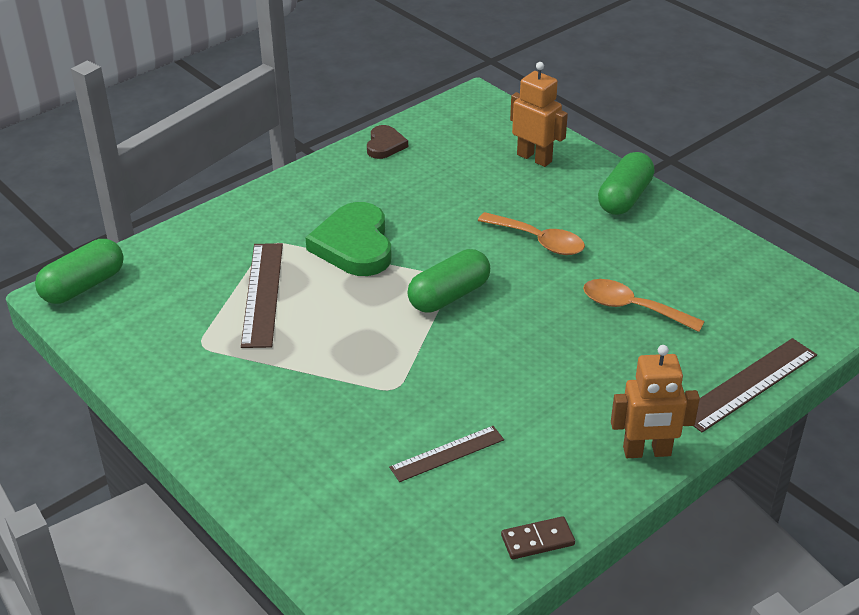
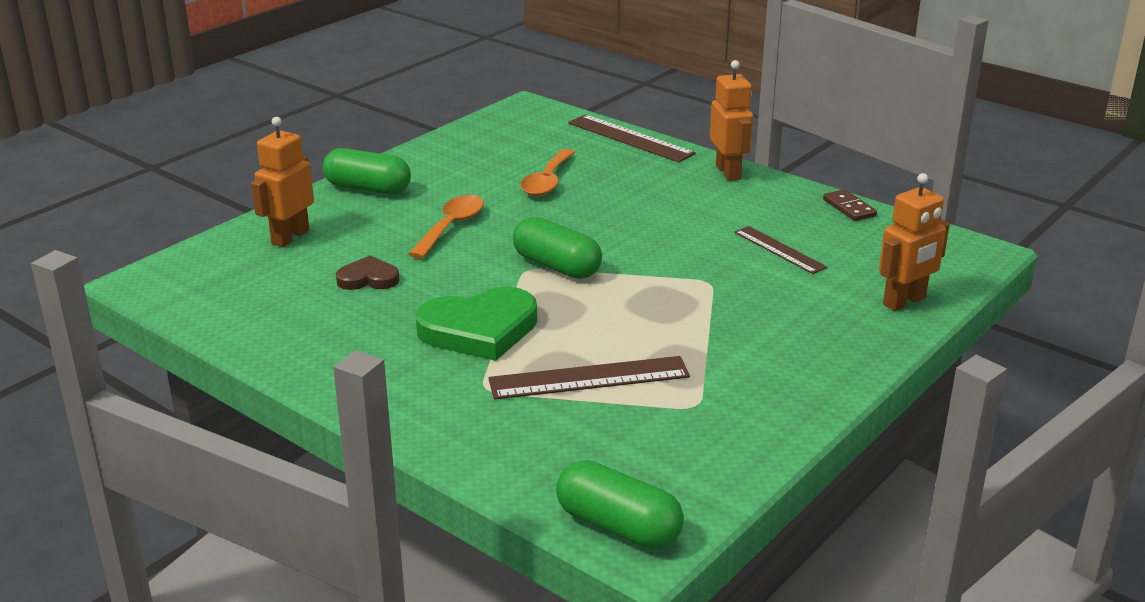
camera: 100 degrees left, 10 degrees down
(313, 526) = (904, 301): none -> orange robot
(385, 145) = (255, 333): brown heart -> brown heart (368, 278)

